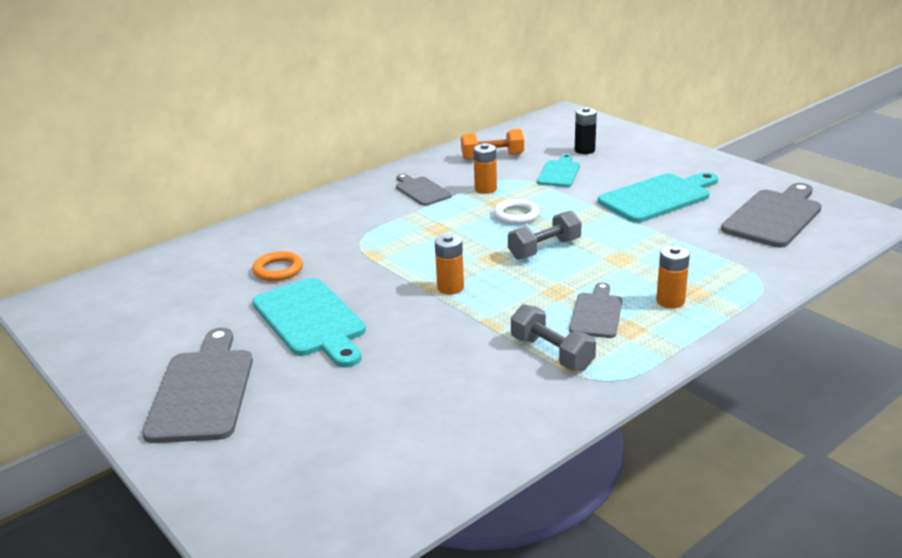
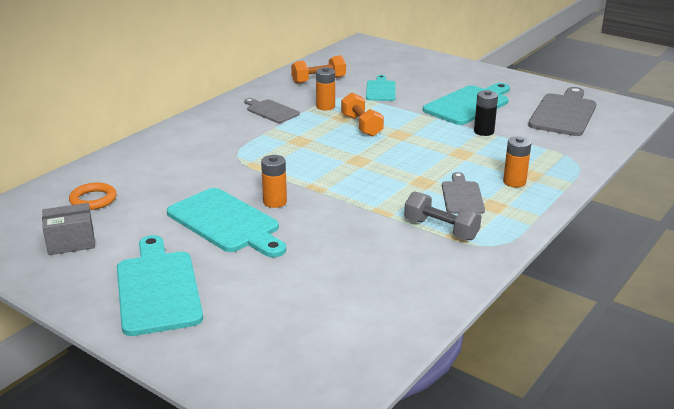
camera: 15 degrees left, 0 degrees up
(141, 326) = (71, 242): none -> grey box
(203, 390) = (158, 288): grey cutting board -> turquoise cutting board
(278, 270) = (175, 184): orange ring -> orange ring (93, 199)
(450, 288) = (334, 186): orange battery -> orange battery (275, 202)
(516, 215) = (361, 126): white ring -> orange dumbbell
(544, 249) = (397, 150): grey dumbbell -> none
(584, 150) = (393, 71): black battery -> black battery (484, 131)

